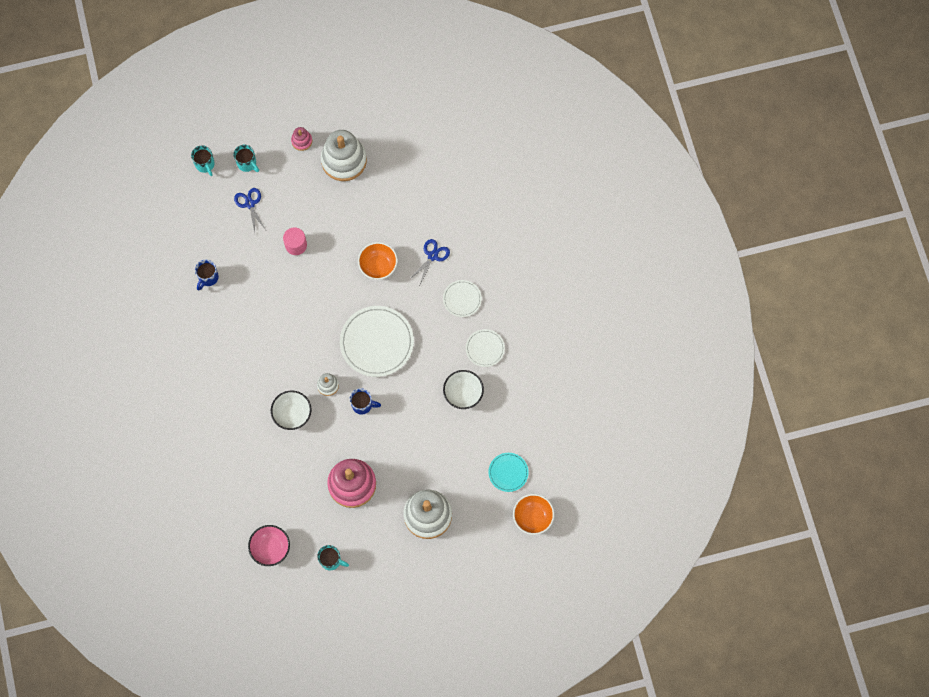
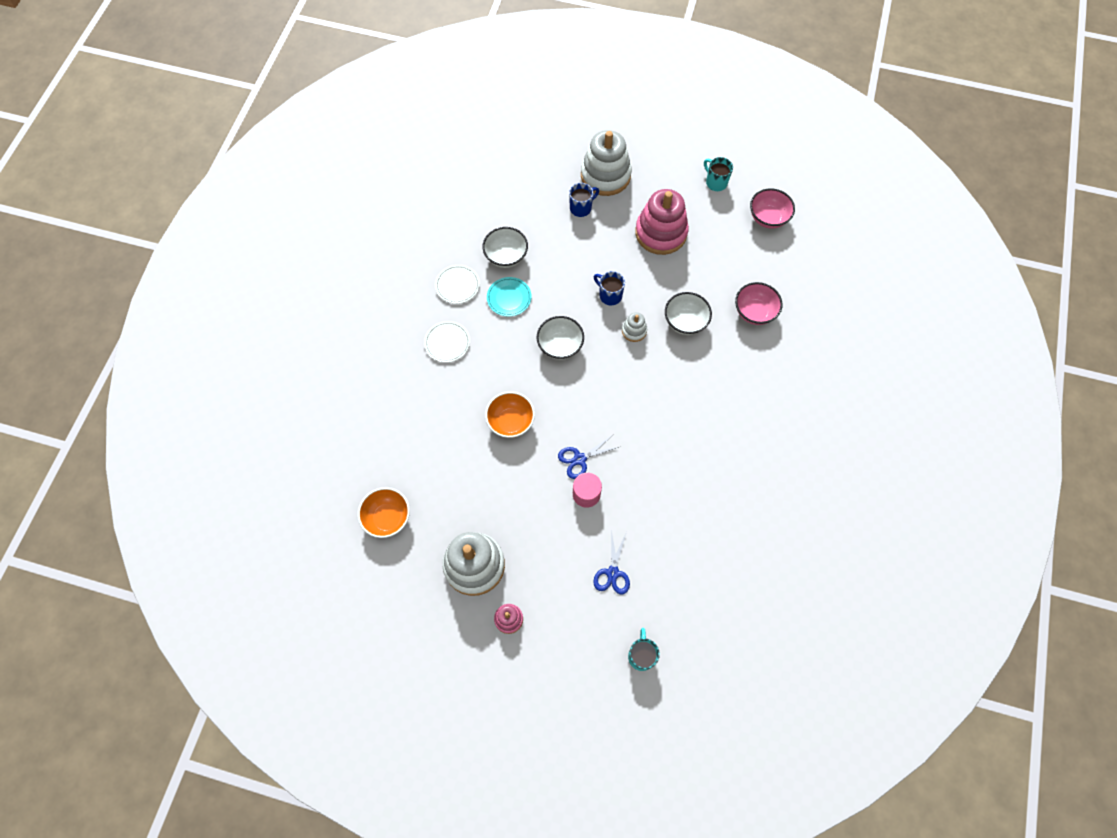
camera: 150 degrees left, 5 degrees down
(208, 278) = (705, 510): blue mug -> blue mug (581, 208)
(242, 452) = (754, 312): none -> pink bowl
(247, 163) = (589, 627): turquoise mug -> none
(377, 342) = (560, 346): white plate -> white bowl
(432, 256) = (447, 402): blue scissors -> blue scissors (580, 459)
(508, 472) = (510, 173): turquoise plate -> turquoise plate (509, 298)
(532, 517) = (513, 130): orange bowl -> orange bowl (387, 518)

